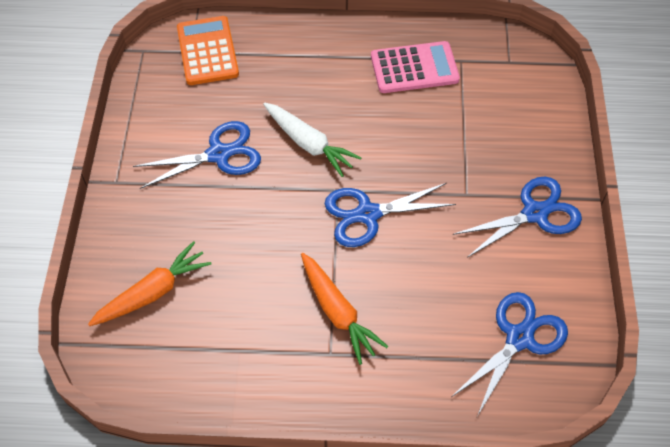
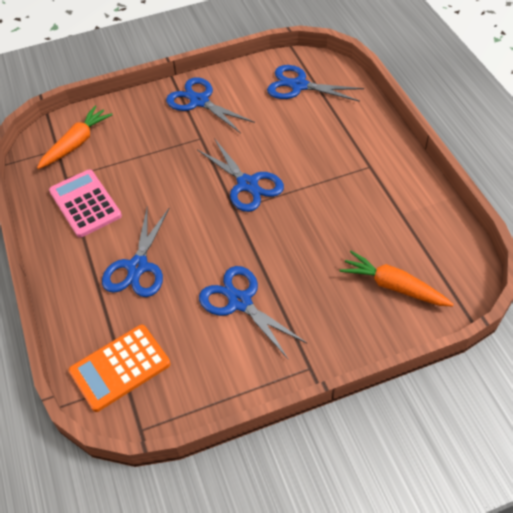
camera: 110 degrees left, 5 degrees down
(308, 89) = (138, 267): none -> blue scissors
(309, 144) = (198, 244): white carrot -> none
(337, 312) = (337, 173): orange carrot -> orange carrot (76, 143)

